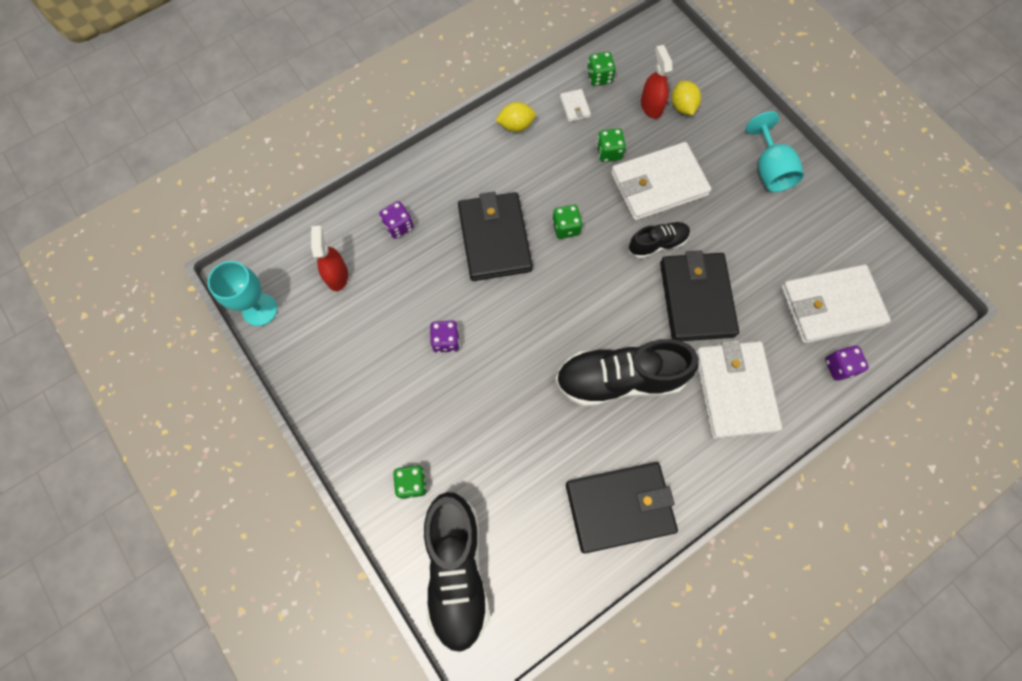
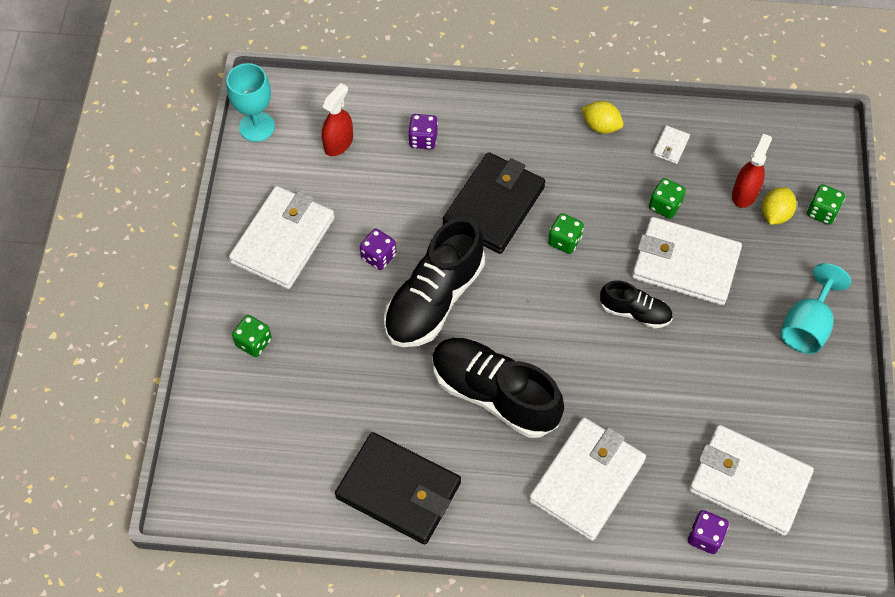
camera: 40 degrees right, 10 degrees down
(362, 384) = (283, 240): none -> white wallet
(456, 571) = (228, 432): black shoe -> black shoe (434, 299)
(599, 77) = (719, 136): green dice -> green dice (822, 212)
(696, 298) = (626, 382): black wallet -> none

